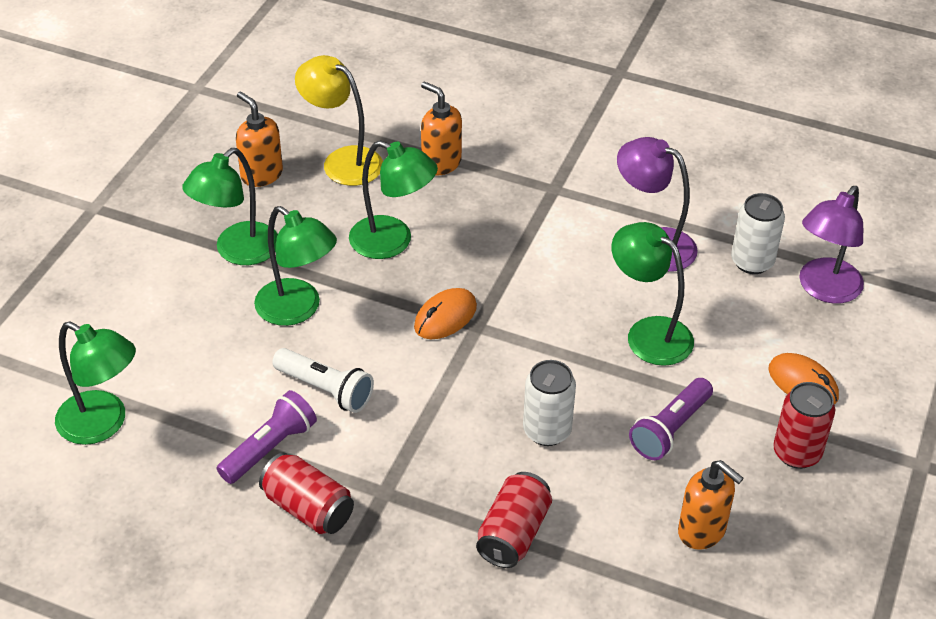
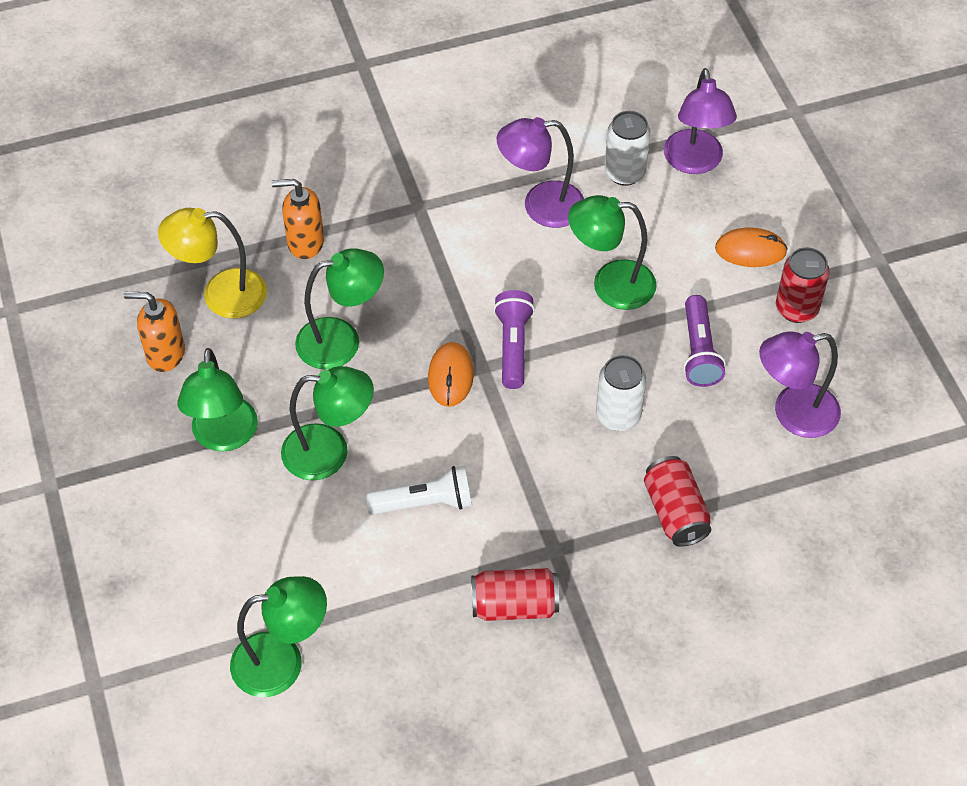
camera: 40 degrees left, 10 degrees up
(269, 448) = (434, 581): purple flashlight -> purple flashlight (513, 346)
(702, 531) = (793, 414): orange soap dispenser -> purple lamp

